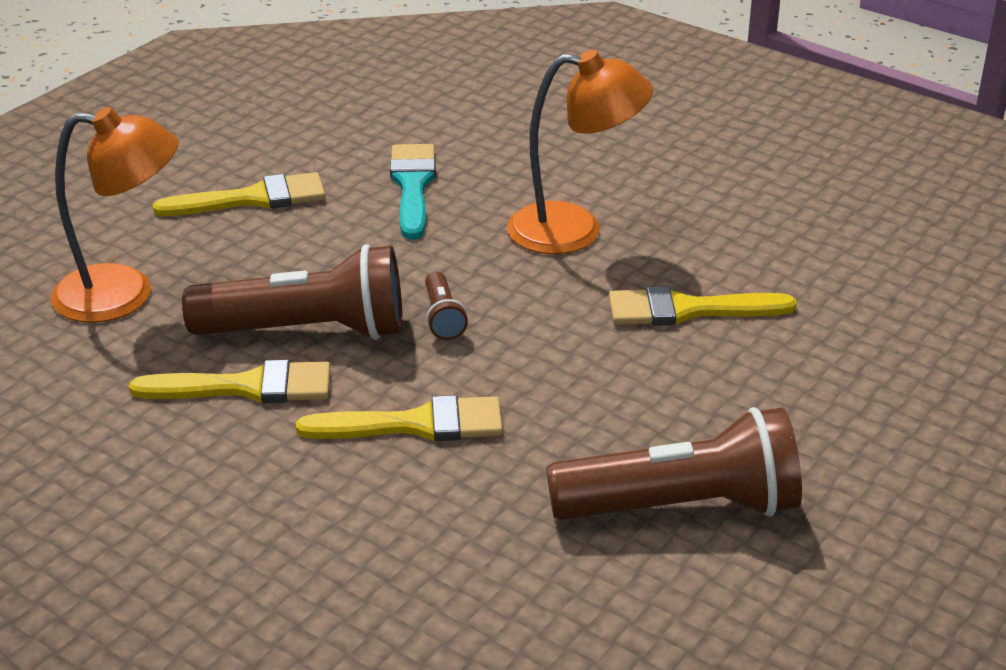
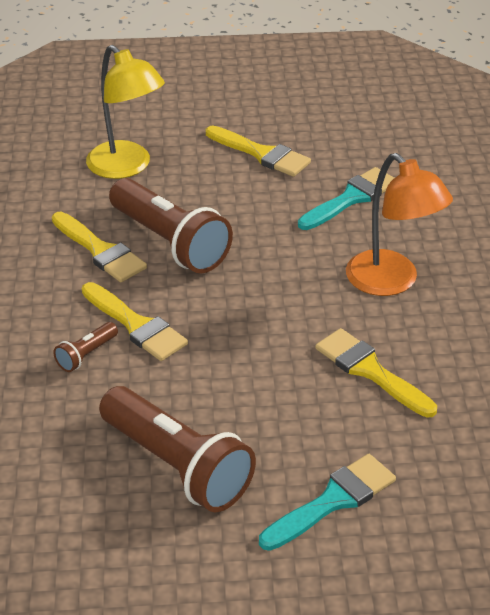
camera: 50 degrees right, 5 degrees up
(124, 294) = (127, 167): orange lamp -> yellow lamp
(442, 318) = (240, 281): brown flashlight -> brown flashlight (86, 355)
(846, 428) = (333, 501): none -> turquoise brush

